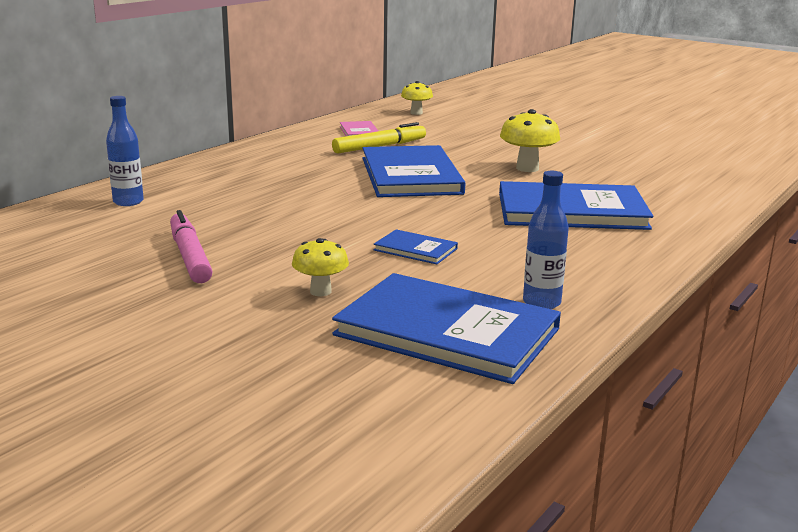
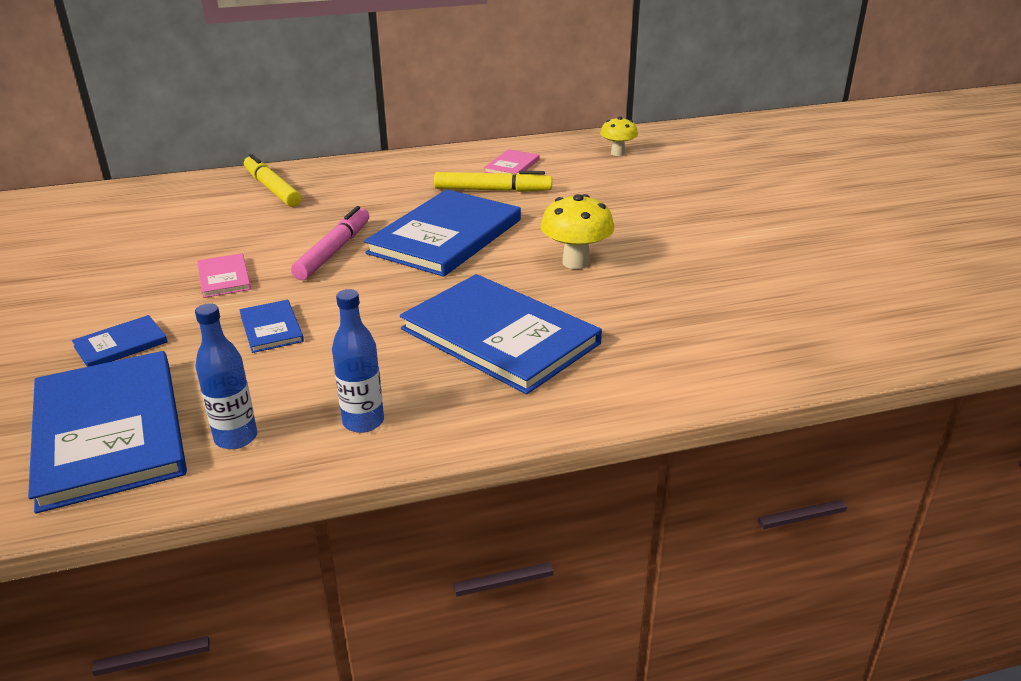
camera: 40 degrees right, 10 degrees up
(128, 202) = (190, 198): blue bottle -> blue bottle (363, 422)
(190, 256) = (119, 270): pink marker -> pink marker (334, 251)
(194, 181) = (272, 188): none -> yellow marker
(300, 236) = (224, 277): none -> pink book
(320, 291) = (121, 344): yellow mushroom -> blue book

